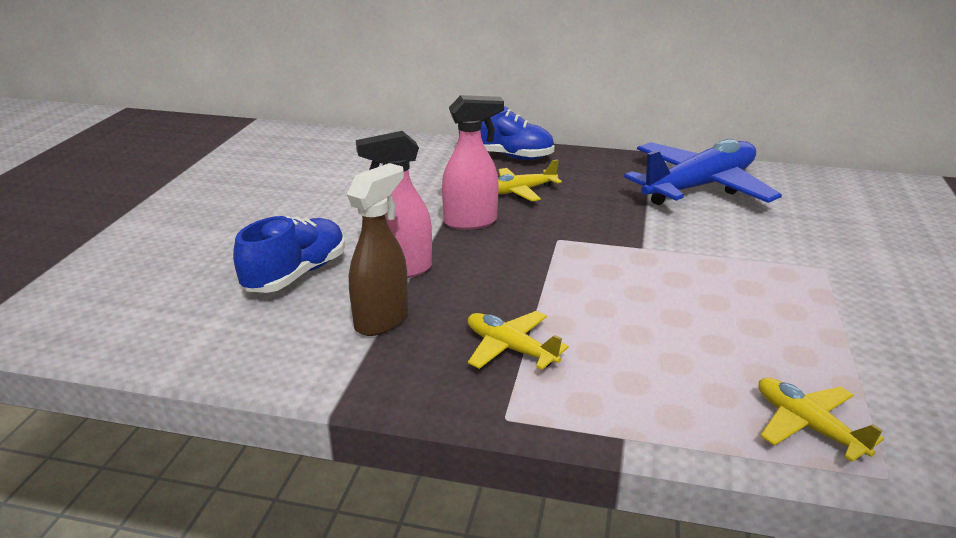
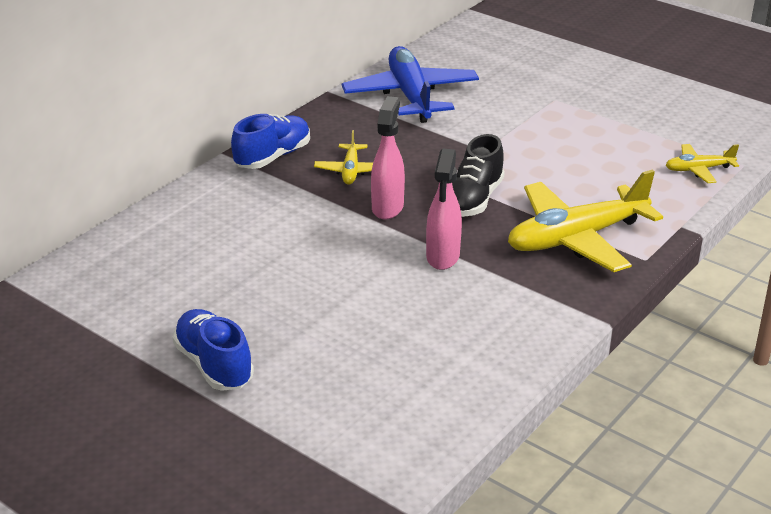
camera: 65 degrees left, 5 degrees up
(296, 274) = (414, 308): blue shoe -> blue shoe (214, 365)
(382, 320) = (509, 280): brown spray bottle -> none
(510, 348) = (576, 238): yellow plane -> yellow plane, size x2.07
(531, 263) = (473, 200): none -> black shoe

